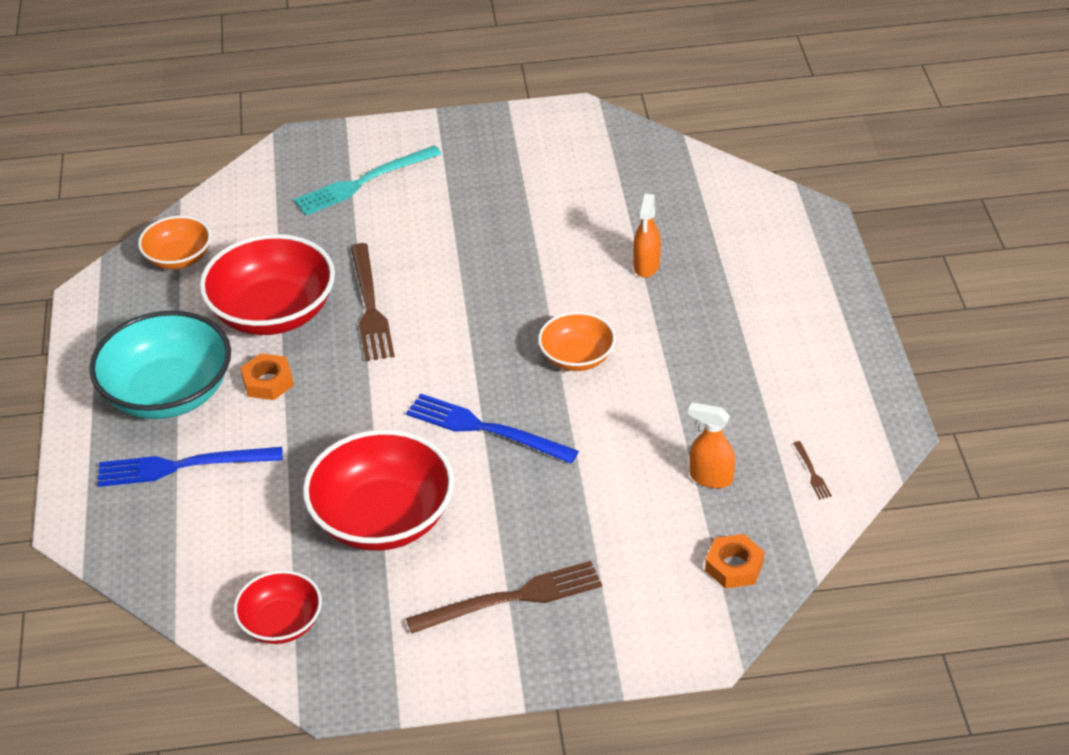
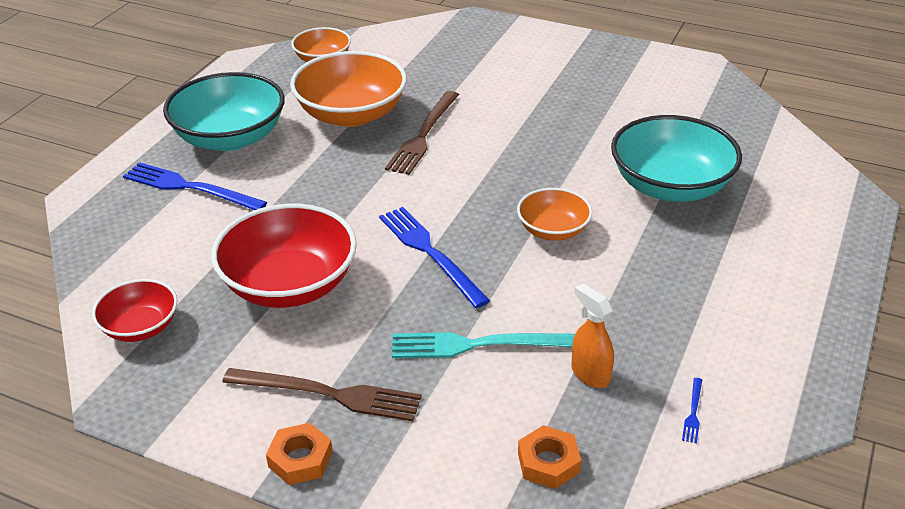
camera: 30 degrees right, 5 degrees down
(268, 382) = (303, 156): orange nut -> orange nut (300, 459)
(273, 312) = (351, 114): red bowl -> orange bowl
(363, 182) = (495, 57): turquoise fork -> turquoise fork (479, 345)
(646, 266) = (670, 186): orange spray bottle -> turquoise bowl
(812, 472) = (693, 412): brown fork -> blue fork

